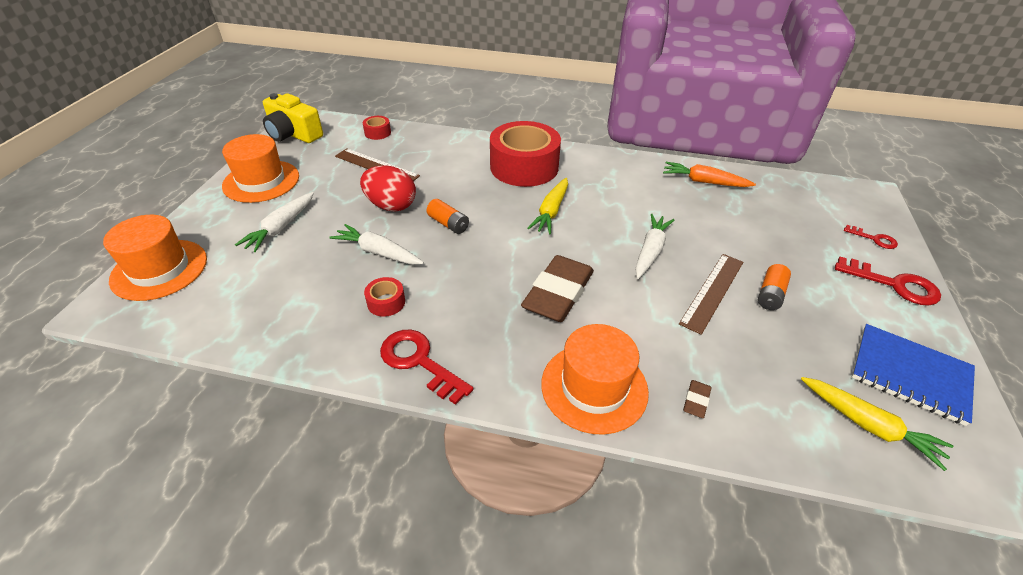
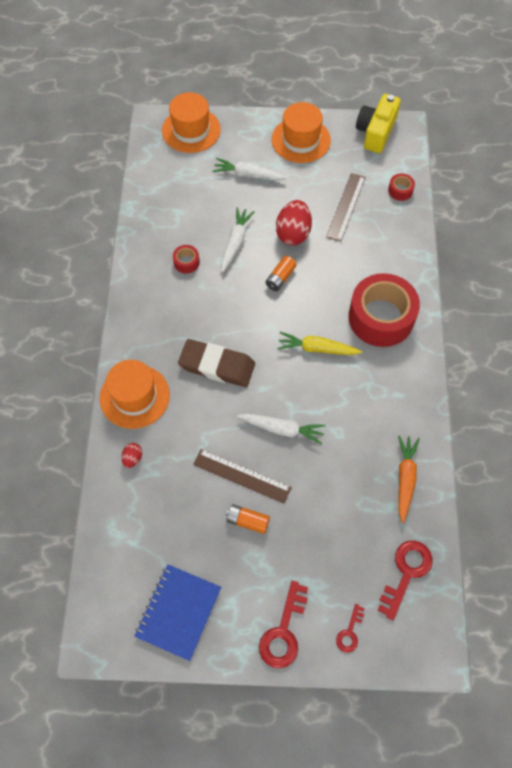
camera: 80 degrees right, 20 degrees up
(419, 362) = (139, 295): red key -> red key (406, 573)
(696, 401) = (133, 458): brown eraser -> red egg
(868, 425) = (128, 568): yellow carrot -> none

